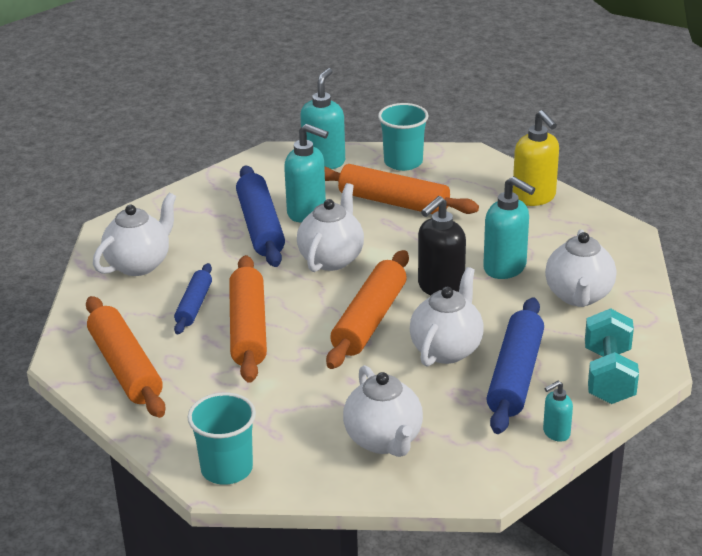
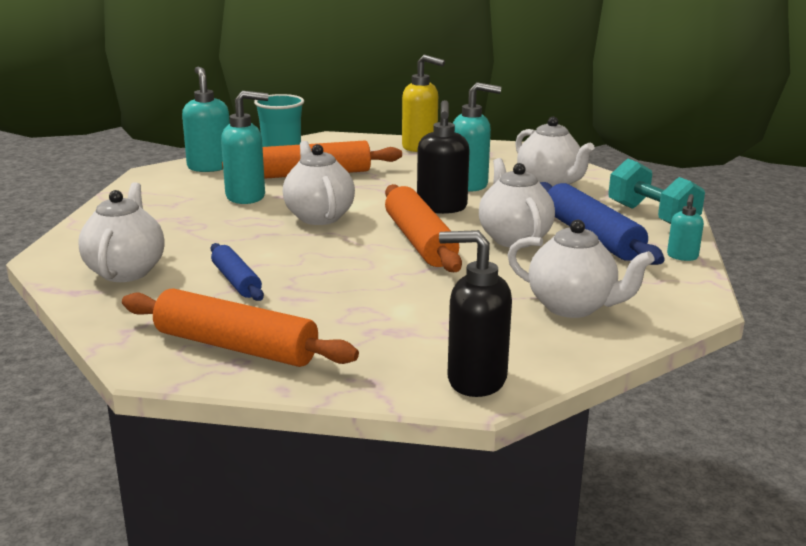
camera: 40 degrees left, 10 degrees down
(227, 469) = (475, 380): turquoise cup -> black soap dispenser
(248, 329) = (319, 279): orange rolling pin -> none
(261, 227) = (216, 215): blue rolling pin -> none

